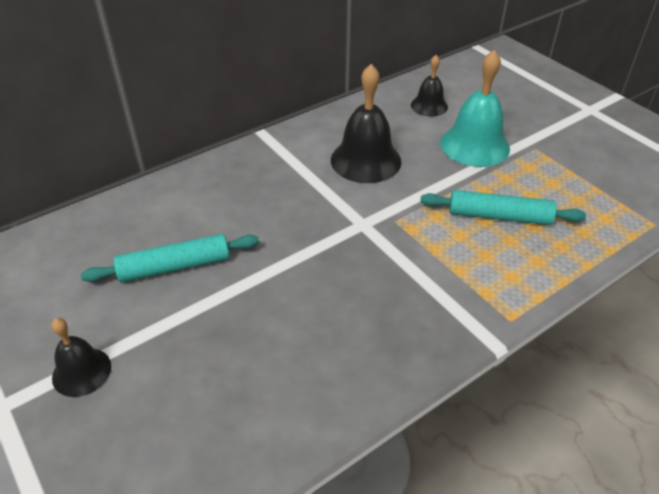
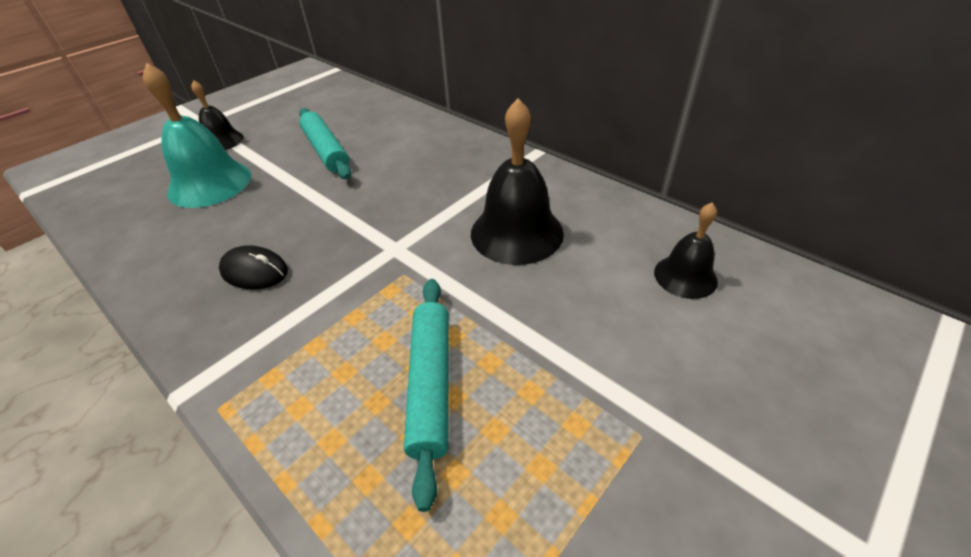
camera: 80 degrees right, 0 degrees up
(366, 312) = (254, 271): none -> black mouse
(475, 145) = (605, 341): turquoise bell -> turquoise bell (210, 183)

